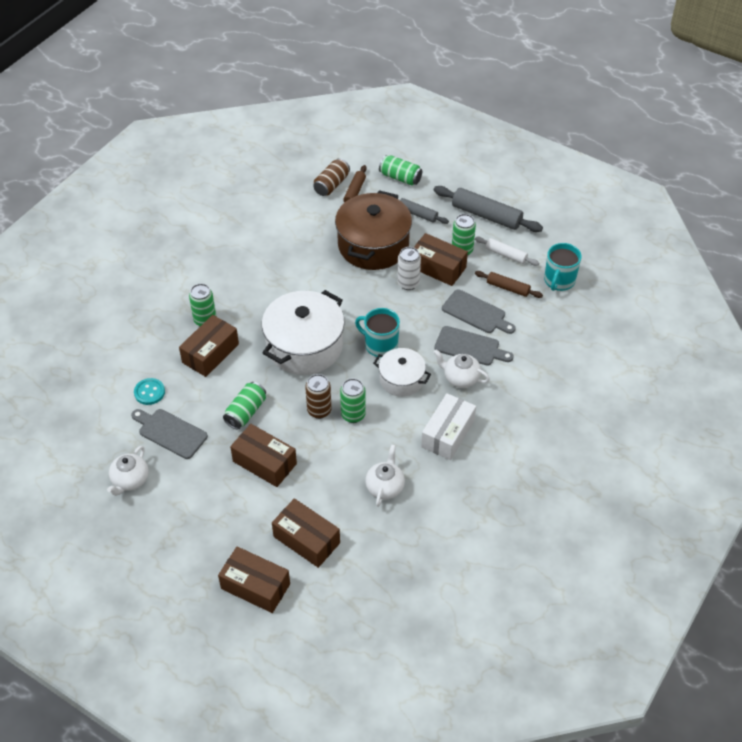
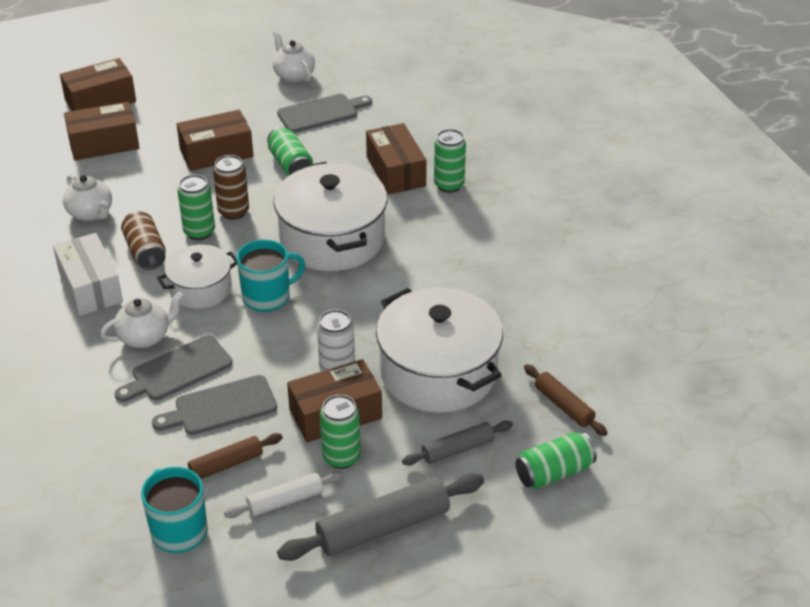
camera: 125 degrees right, 10 degrees down
(149, 392) = (386, 117): turquoise button -> none
(331, 185) = (599, 389): brown can -> brown can (145, 252)
(373, 245) = (438, 372): brown pot -> white pot

